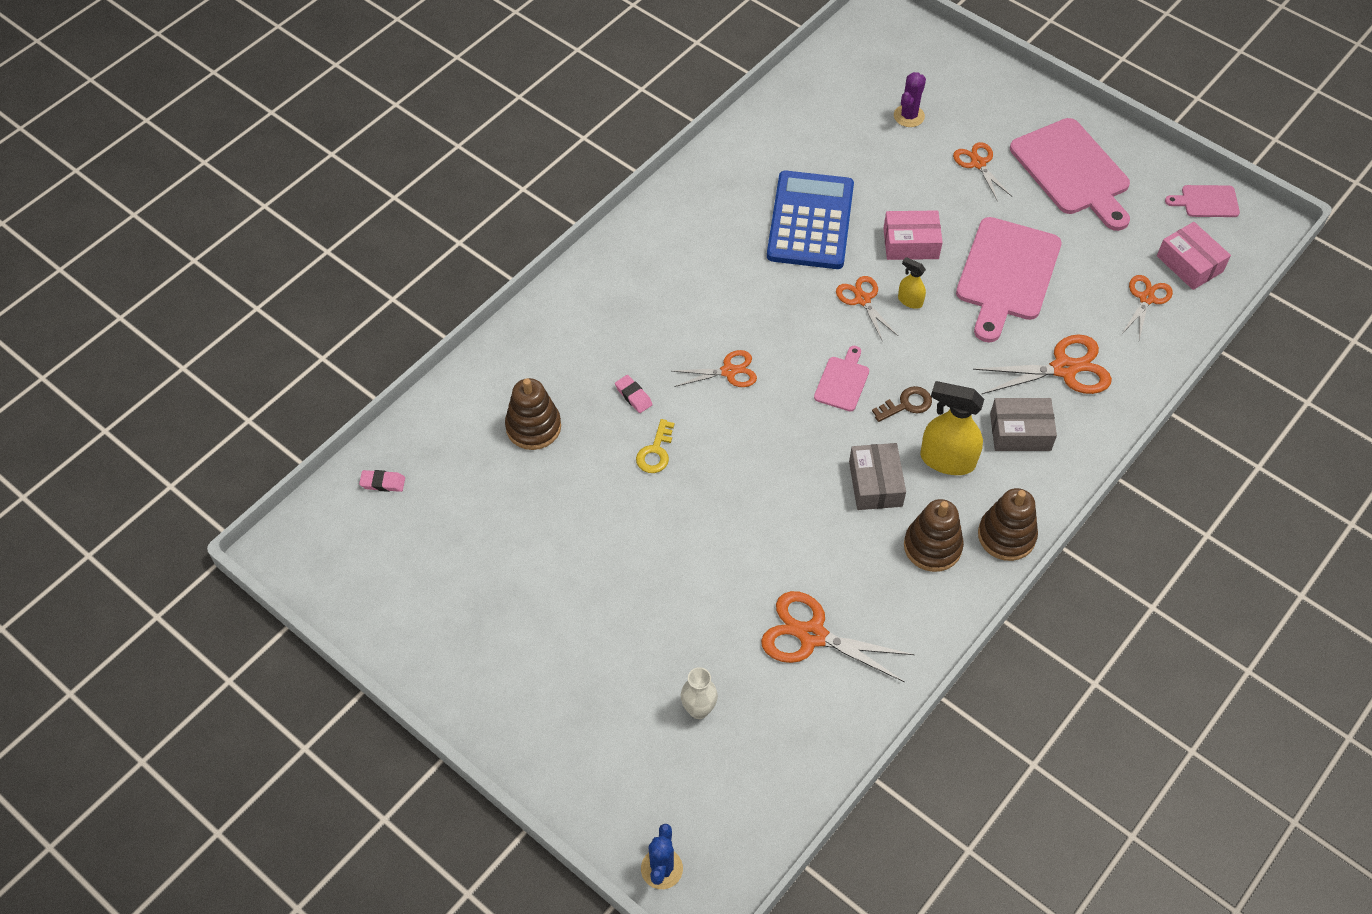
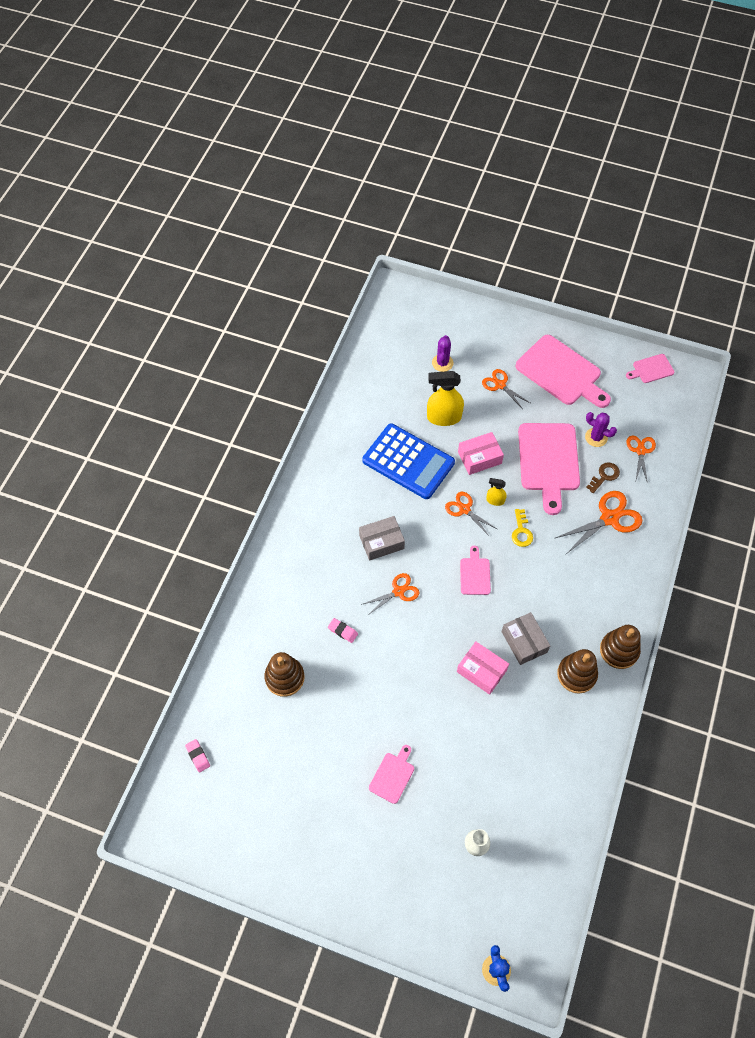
camera: 20 degrees left, 5 degrees up
(383, 483) = (198, 756): pink eraser -> pink eraser turned 75 degrees clockwise
(624, 587) = (392, 775): none -> pink cutting board
(655, 452) = (374, 668): yellow key -> yellow key (521, 531)
(810, 221) = (408, 461): blue calculator -> blue calculator turned 135 degrees clockwise
(811, 635) = (526, 766): orange scissors -> none
(906, 404) = (521, 577): brown key -> brown key (604, 476)
(947, 460) = (562, 609): yellow spray bottle -> yellow spray bottle (443, 417)
(1020, 432) = (599, 573): grey box -> grey box (381, 542)
(1088, 264) = (596, 437): none -> purple cactus
(1189, 264) = (657, 417): pink box -> pink box (481, 671)

